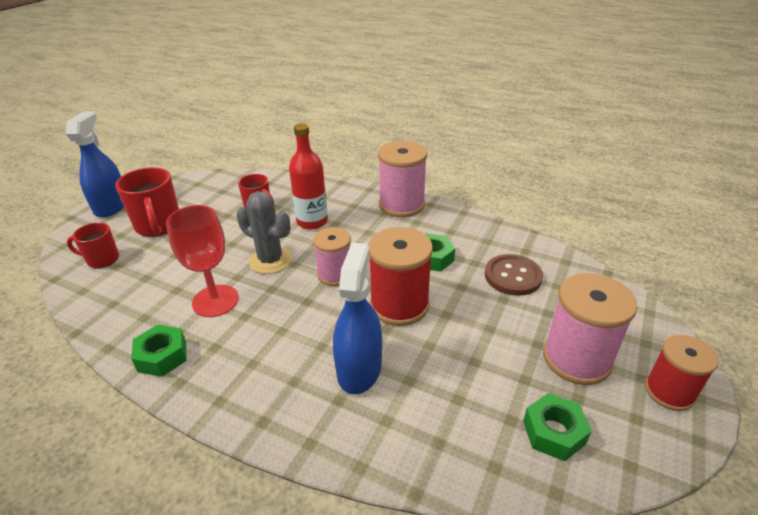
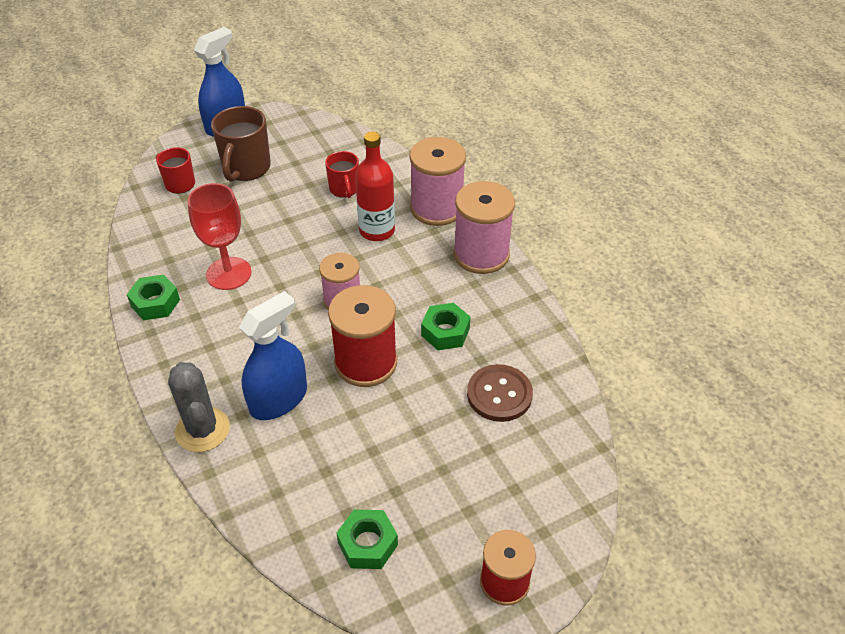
camera: 35 degrees right, 10 degrees up
(158, 226) = (246, 168): red mug -> brown mug
(270, 260) = (303, 256): grey cactus -> grey cactus (202, 430)
(576, 359) = (460, 503): pink spool -> pink spool (436, 208)

